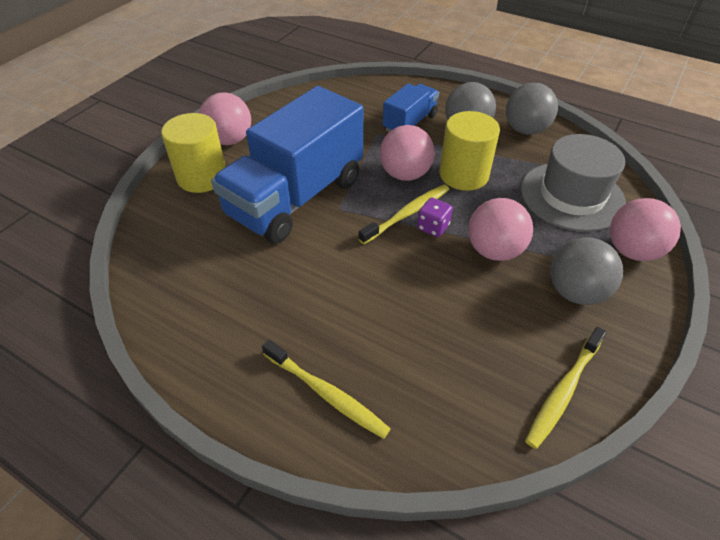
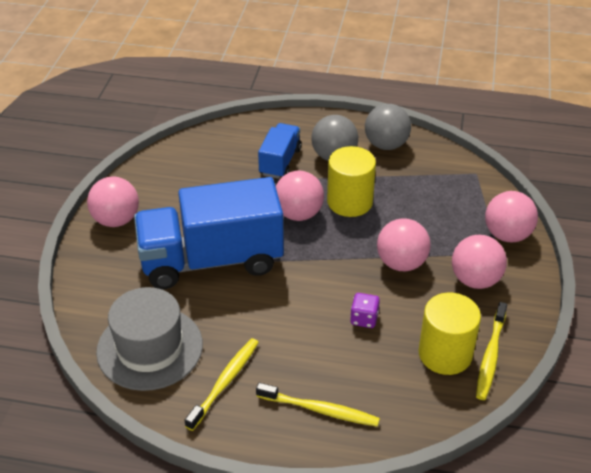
camera: 20 degrees left, 5 degrees down
(202, 177) = (111, 263): yellow cylinder -> yellow cylinder (445, 354)
(296, 197) = (211, 260): blue truck -> blue truck turned 60 degrees clockwise
(407, 214) = (317, 250): yellow toothbrush -> yellow toothbrush (225, 382)
(433, 227) = (343, 256): purple dice -> purple dice (364, 319)
(572, 196) = (446, 199): grey hat -> grey hat (150, 348)
(575, 292) = (475, 280): grey ball -> pink ball

